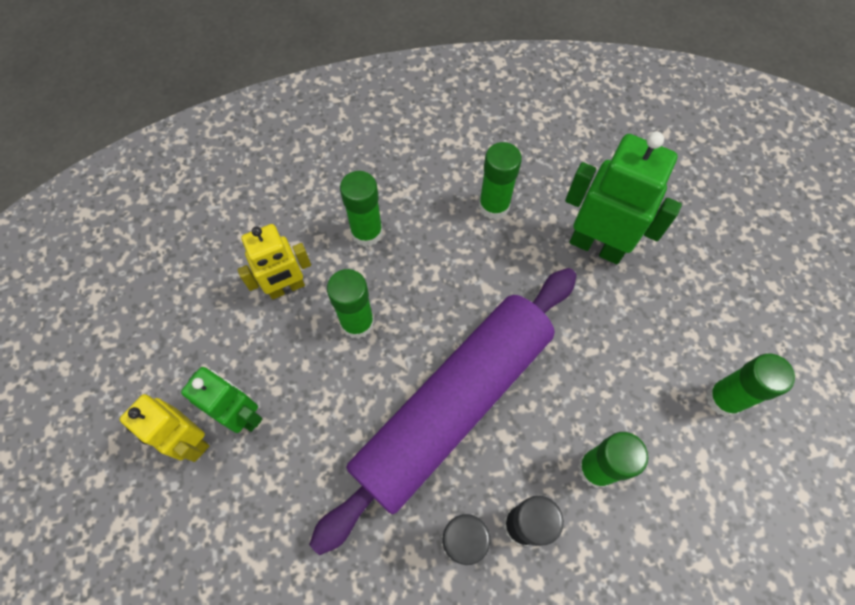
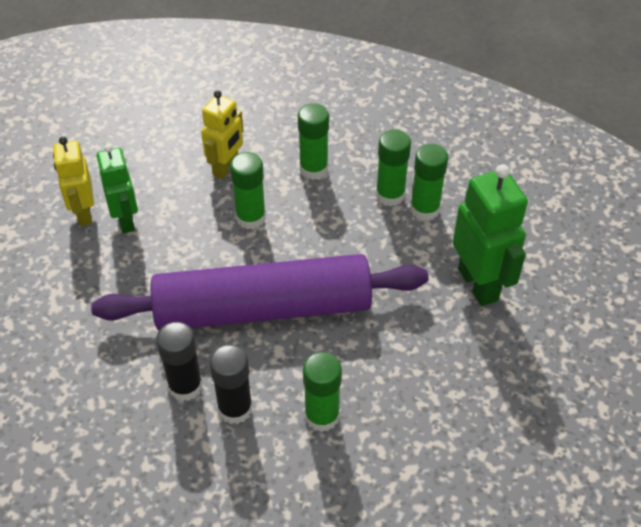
camera: 40 degrees right, 15 degrees down
(286, 288) = (226, 168): yellow robot -> yellow robot turned 75 degrees counterclockwise
(723, 399) = (470, 447): green glue stick -> green glue stick (390, 195)

